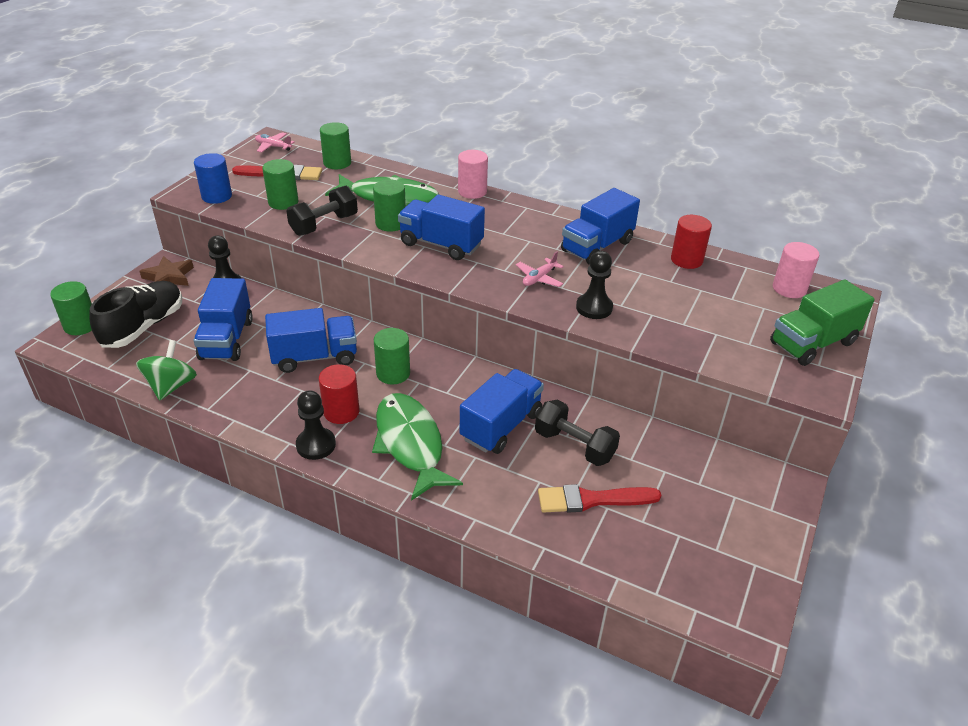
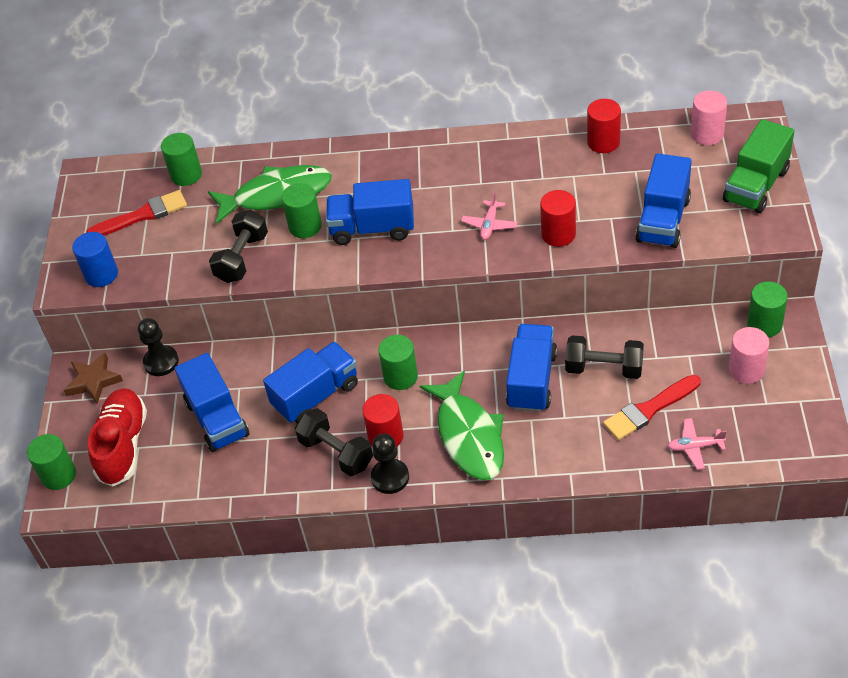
camera: 20 degrees left, 10 degrees up
(143, 327) = (123, 445): black shoe -> red shoe
(171, 386) = (210, 490): green spinning top -> none
(273, 146) = (98, 184): pink plane -> pink plane (695, 447)
(283, 202) = (176, 250): green cylinder -> green cylinder (764, 324)
(291, 405) = (336, 452): none -> black dumbbell
(410, 444) = (469, 435): green fish -> green fish turned 150 degrees counterclockwise
(472, 191) = (352, 150): pink cylinder -> pink cylinder (746, 370)
(594, 307) = (558, 234): black pawn -> red cylinder
(597, 246) = (515, 163): blue truck -> blue truck (663, 220)

